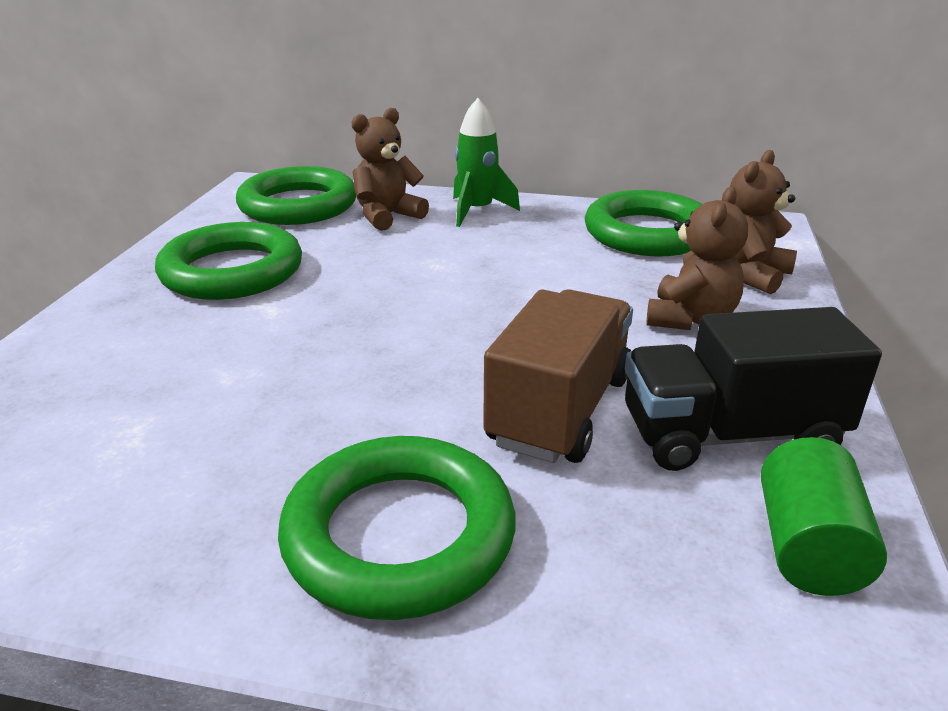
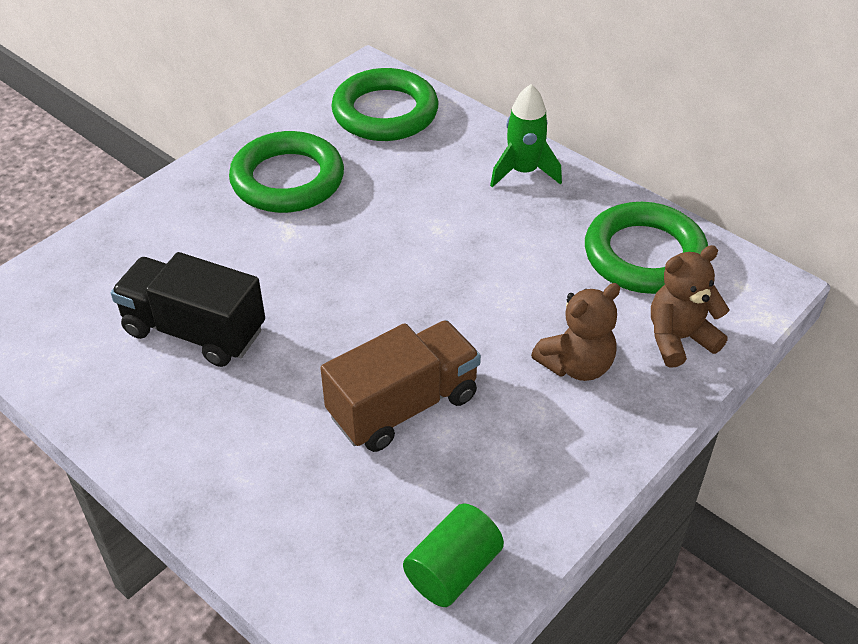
camera: 30 degrees right, 15 degrees up
(387, 216) = (444, 152): brown teddy bear -> none
(399, 535) = (239, 451): green ring -> none
(730, 435) = (492, 476): black truck -> black truck (194, 331)

